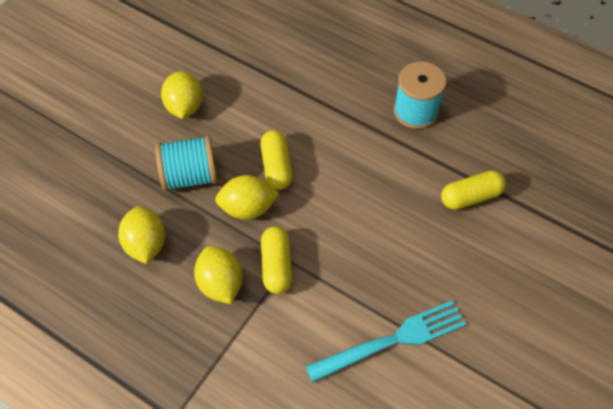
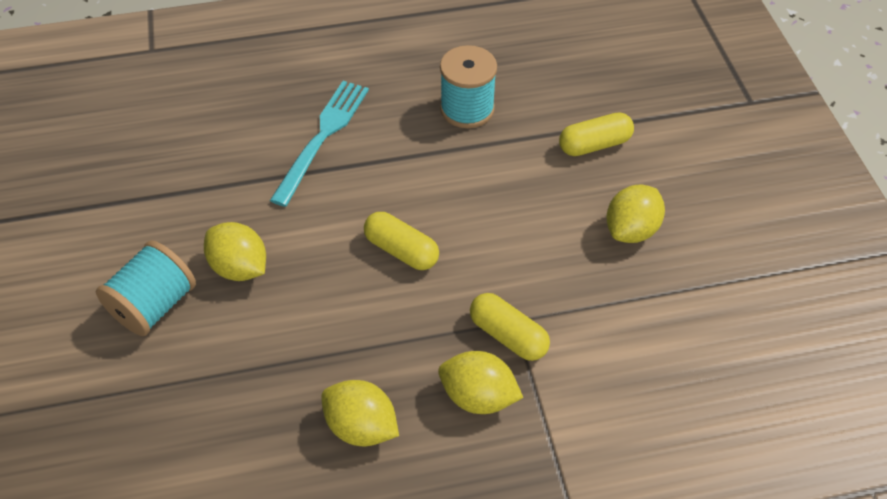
camera: 45 degrees left, 5 degrees down
(190, 176) = (327, 326): turquoise spool -> turquoise spool (154, 305)
(248, 208) = (420, 308): yellow lemon -> yellow lemon (631, 230)
(392, 340) = (675, 310): turquoise fork -> turquoise fork (323, 137)
(471, 197) = (594, 145): yellow capsule -> yellow capsule turned 45 degrees clockwise

